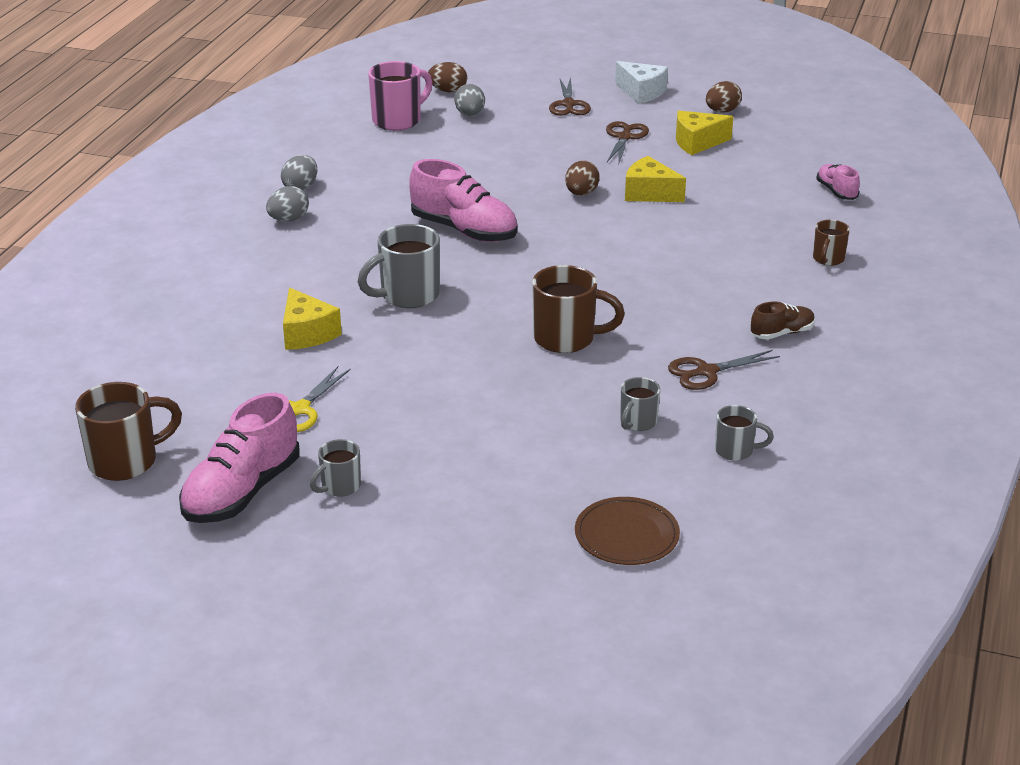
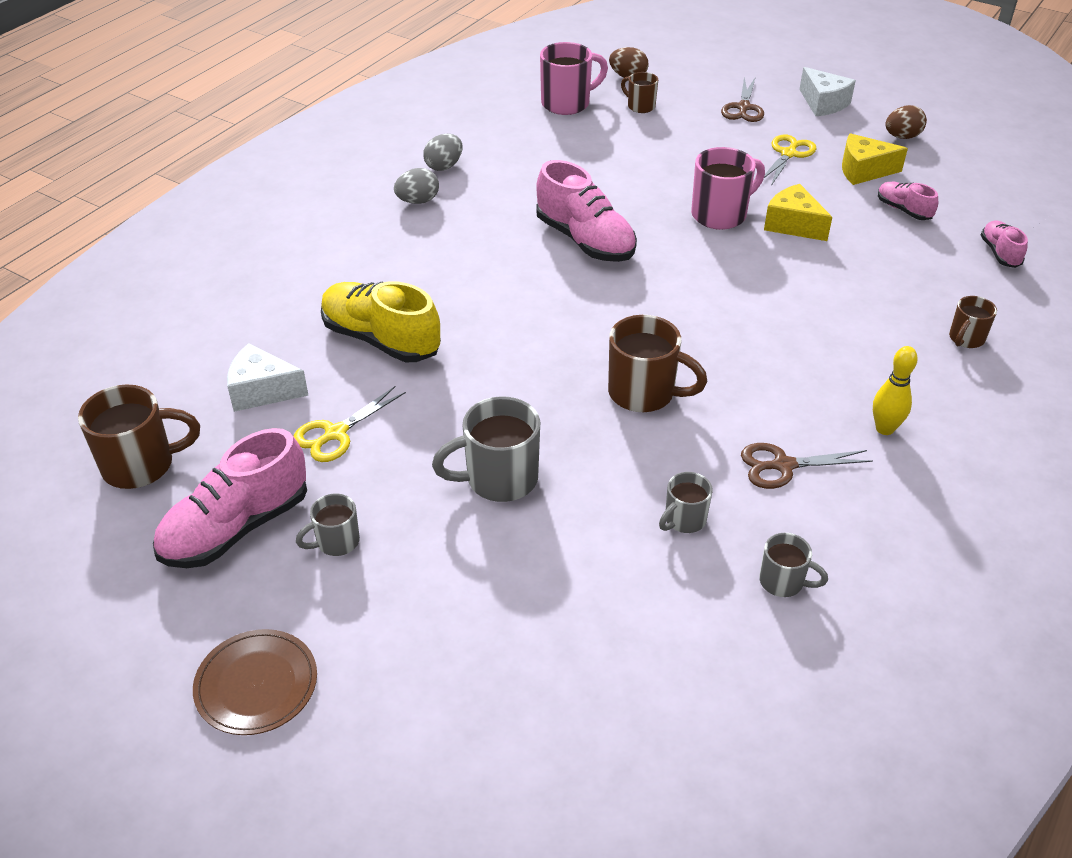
camera: 15 degrees right, 10 degrees up
(212, 389) = (262, 391): none -> white cheese
(307, 333) = (381, 339): yellow cheese -> yellow shoe
(407, 296) = (499, 310): grey mug -> grey mug (498, 479)
(470, 114) = (640, 106): grey egg -> brown mug
(581, 193) = (721, 214): brown egg -> pink mug
(624, 137) = (788, 154): brown scissors -> yellow scissors
(626, 535) = (619, 677): brown plate -> brown plate (256, 684)
(743, 169) = (903, 210): none -> pink shoe
(782, 333) = (884, 429): brown shoe -> yellow bowling pin

